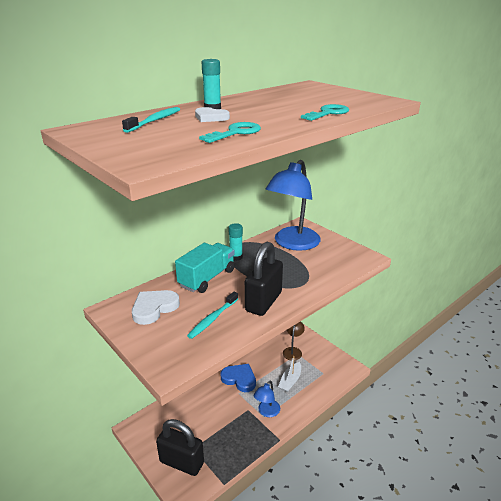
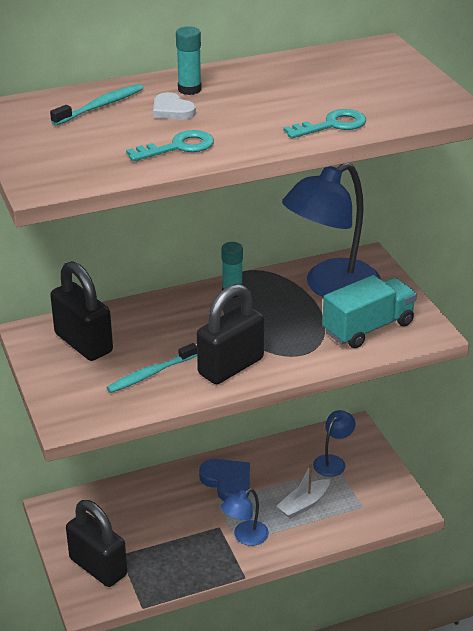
camera: 20 degrees right, 5 degrees up
(154, 308) = (83, 343): white heart -> black padlock
(207, 278) = (173, 316): turquoise truck -> turquoise truck (368, 328)
(293, 351) = (333, 461): brown lamp -> blue lamp

